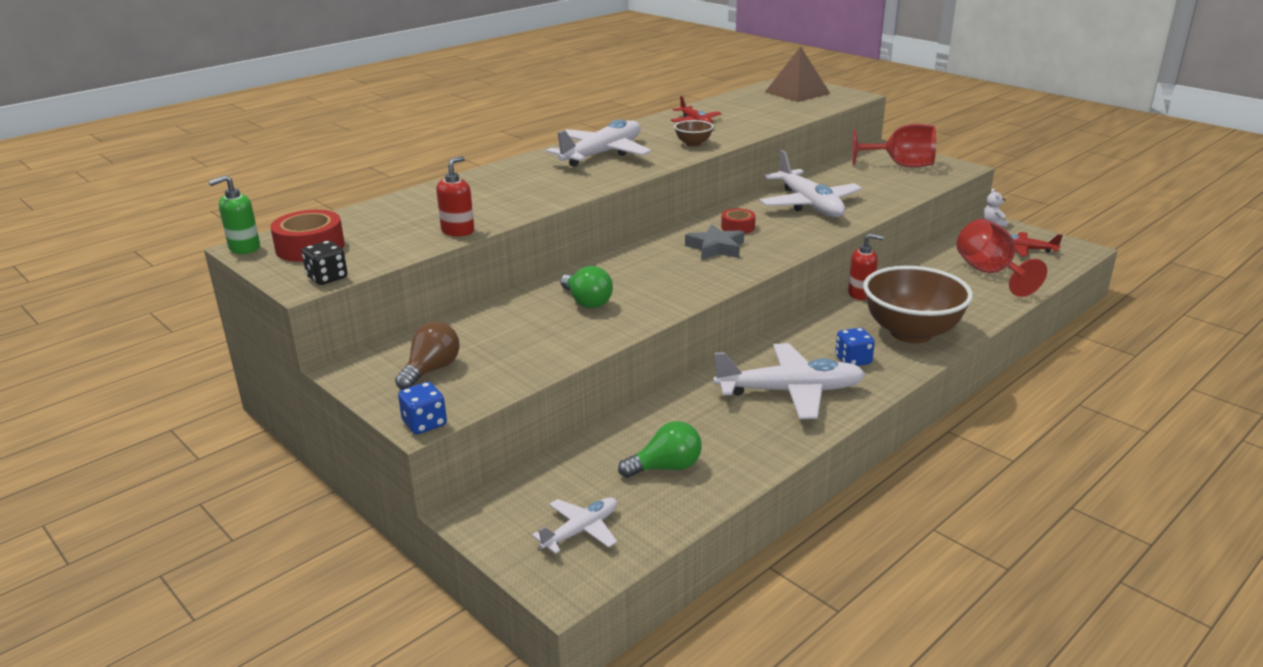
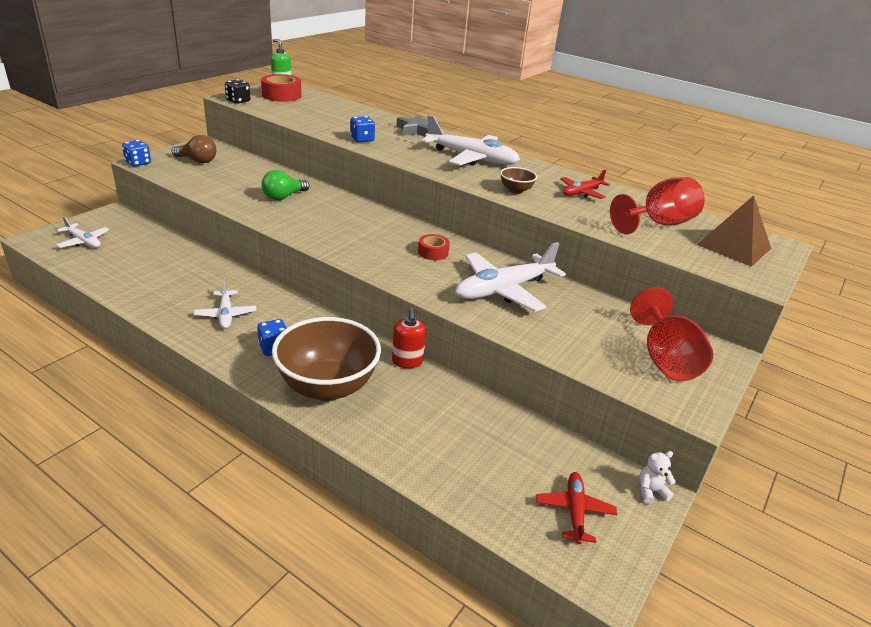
camera: 75 degrees right, 5 degrees up
(458, 231) = (306, 123): red soap dispenser -> none
(531, 201) = (362, 139): none -> blue dice
(666, 467) = (138, 265): green light bulb -> none
(716, 248) = (385, 242): grey star -> grey star (417, 130)
(790, 391) = (226, 314): white plane -> white plane, size x0.54
(990, 273) = (486, 465): red goblet -> red goblet (658, 224)

